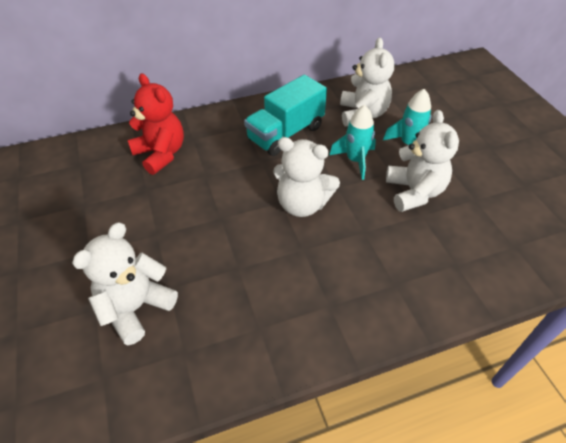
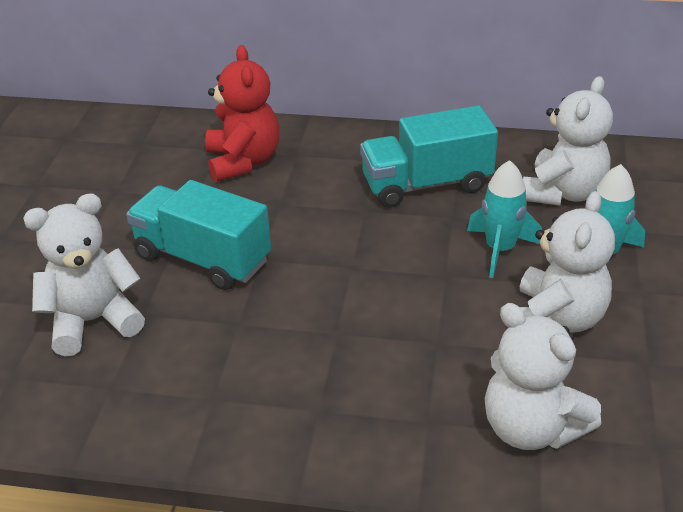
camera: 30 degrees right, 10 degrees down
(181, 231) = (203, 258): none -> turquoise truck
(302, 204) = (379, 279): white teddy bear -> white teddy bear (531, 428)

